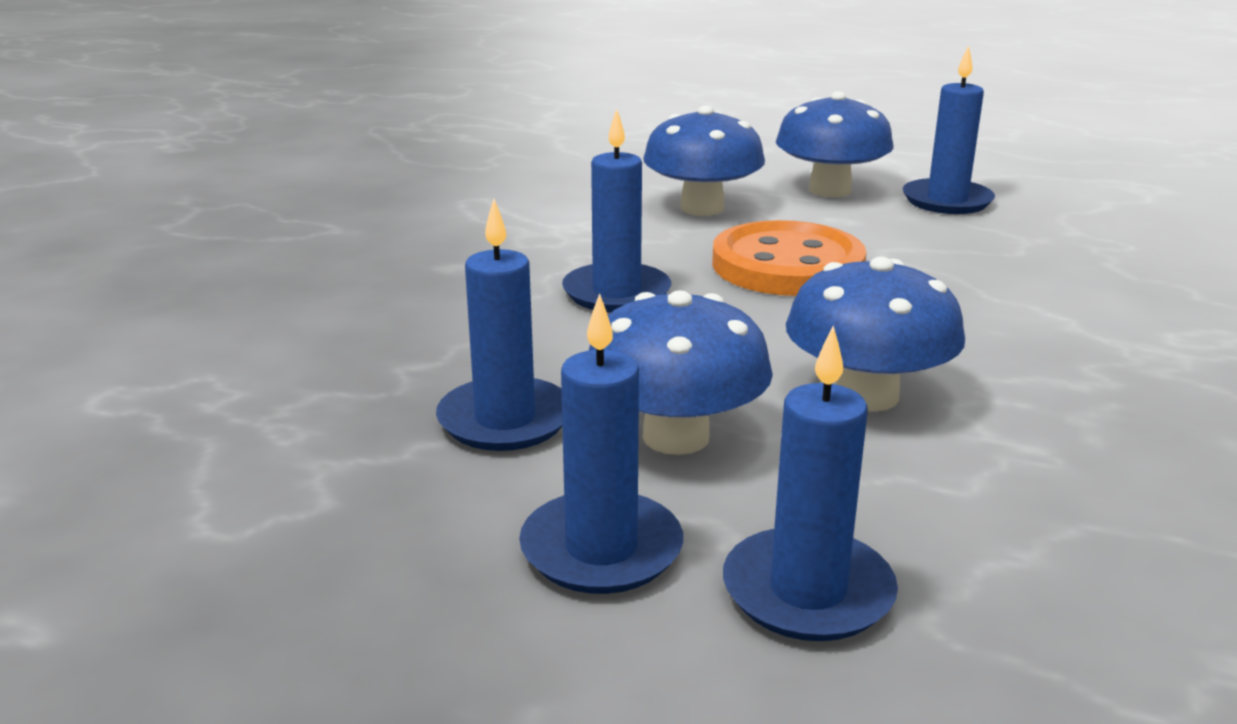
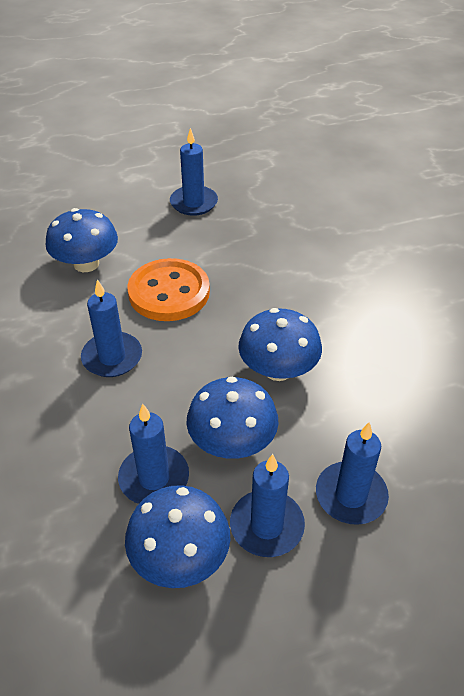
camera: 40 degrees left, 20 degrees up
(830, 190) = (134, 218): blue mushroom -> blue mushroom (180, 557)

